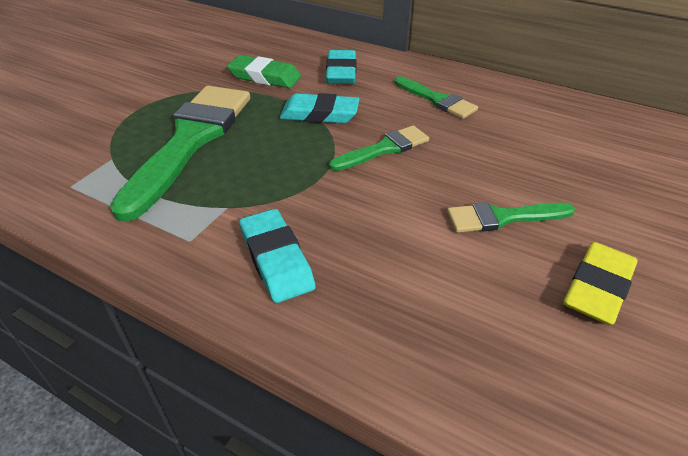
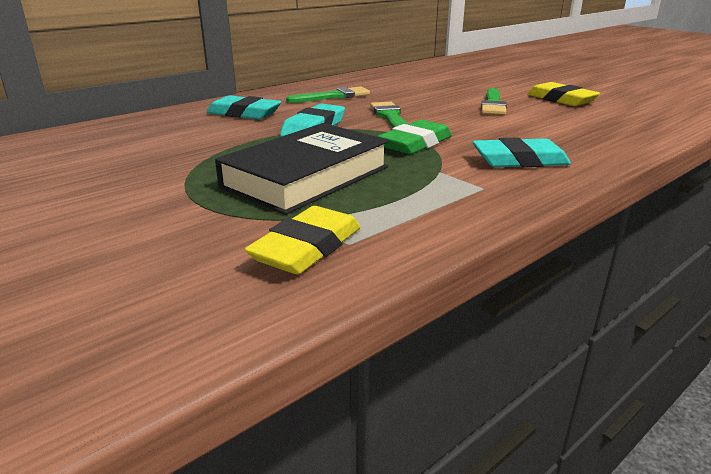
camera: 70 degrees left, 15 degrees down
(62, 170) = (307, 248): none -> yellow eraser
(191, 140) = (307, 177): green brush -> black book
(265, 77) = (208, 138): green eraser -> green eraser (415, 143)

